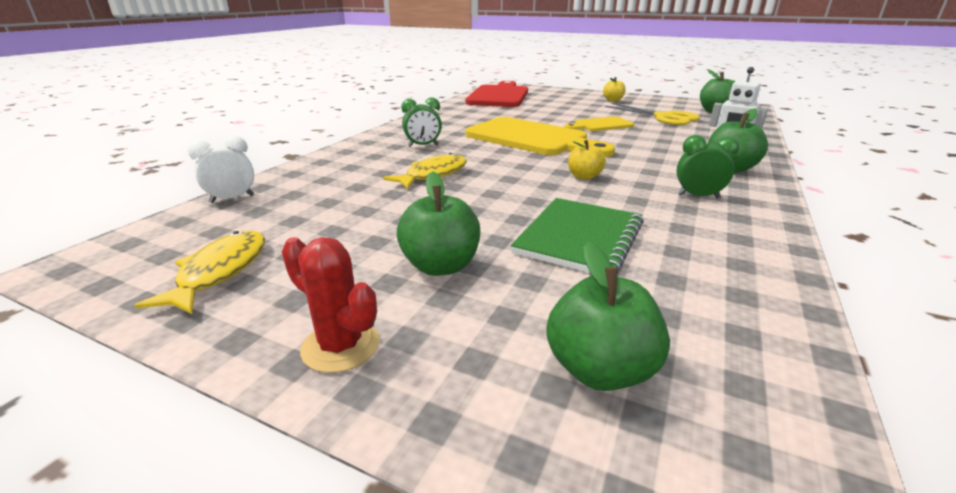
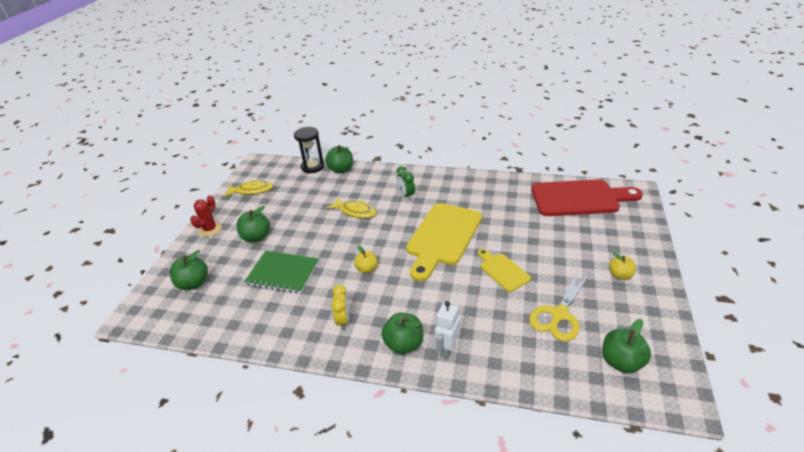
camera: 80 degrees right, 10 degrees up
(232, 199) = (312, 167): white clock -> black hourglass
(287, 177) = (341, 169): none -> green apple
(698, 196) = (343, 320): green clock -> yellow clock

